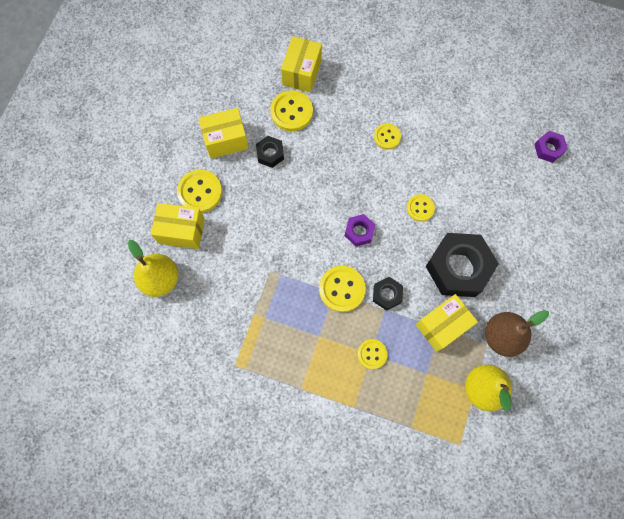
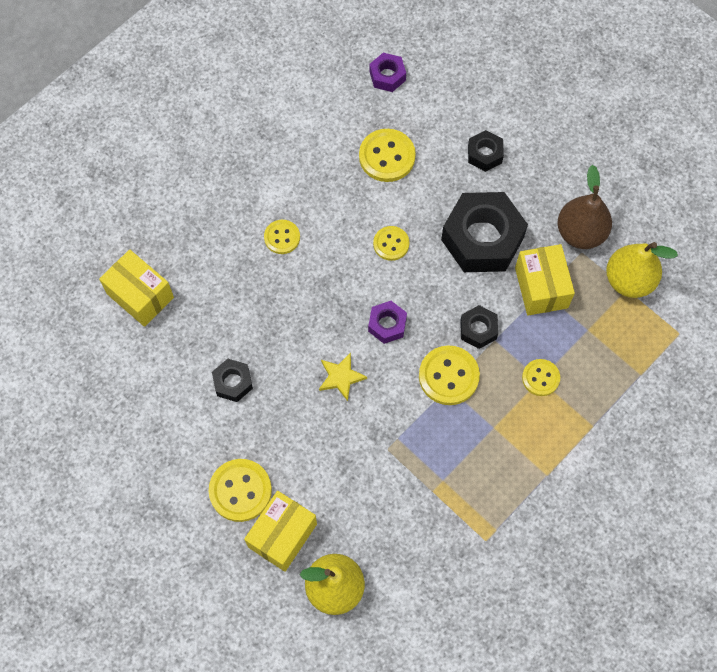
camera: 65 degrees left, 5 degrees down
(226, 140) = (185, 428): yellow box -> none
(291, 112) = (188, 332): yellow button -> yellow button (387, 156)
(306, 219) = (341, 377): none -> yellow star
(526, 241) = (484, 154): none -> black nut

